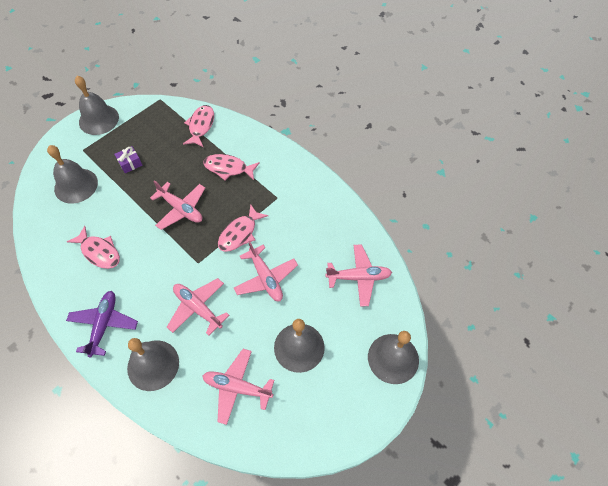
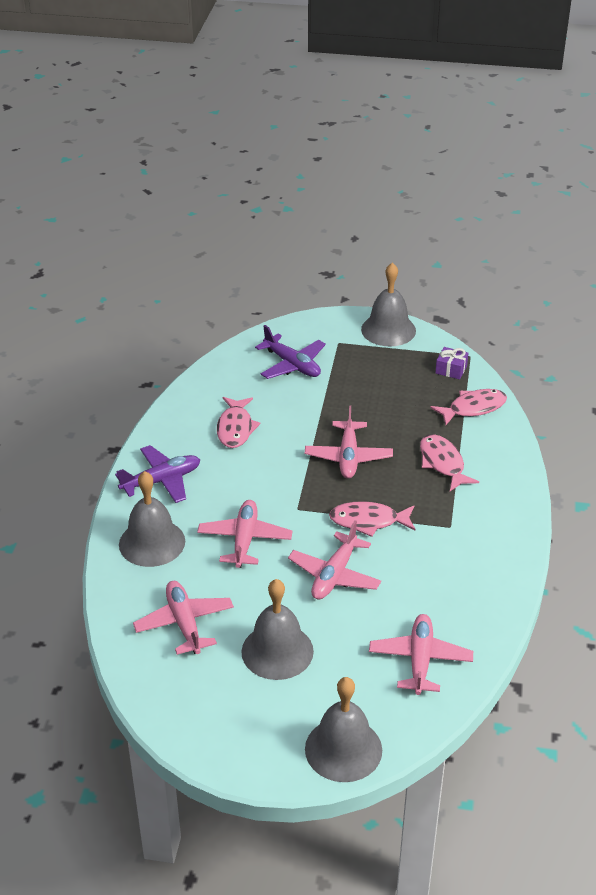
camera: 55 degrees right, 20 degrees down
(76, 185) = (292, 365): grey bell -> purple plane
(130, 163) = (361, 385): purple gift -> purple gift (451, 369)
(358, 277) = (420, 660): pink plane -> pink plane turned 135 degrees counterclockwise

